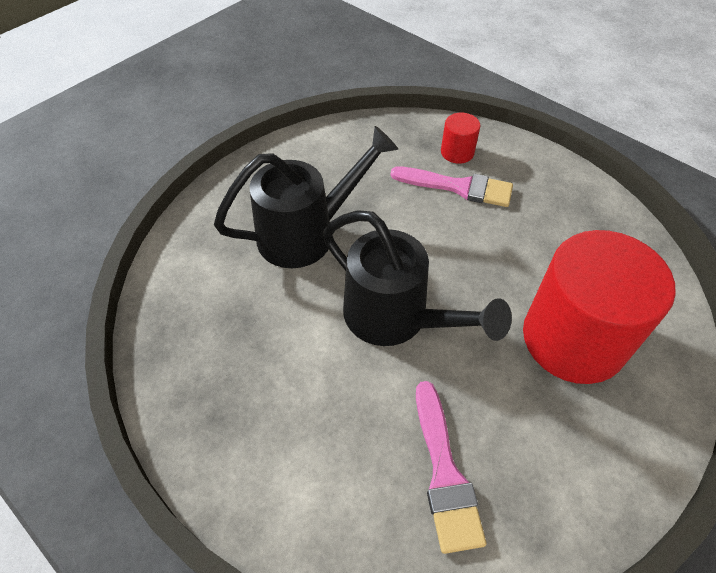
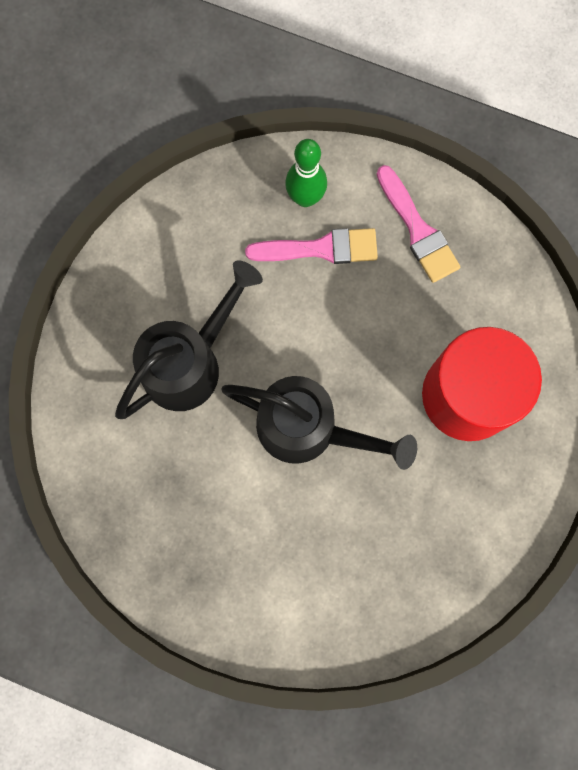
camera: 20 degrees left, 25 degrees up
(444, 472) = (391, 556): pink brush -> pink brush (417, 229)
(457, 152) = (305, 198): red cylinder -> green bowling pin

